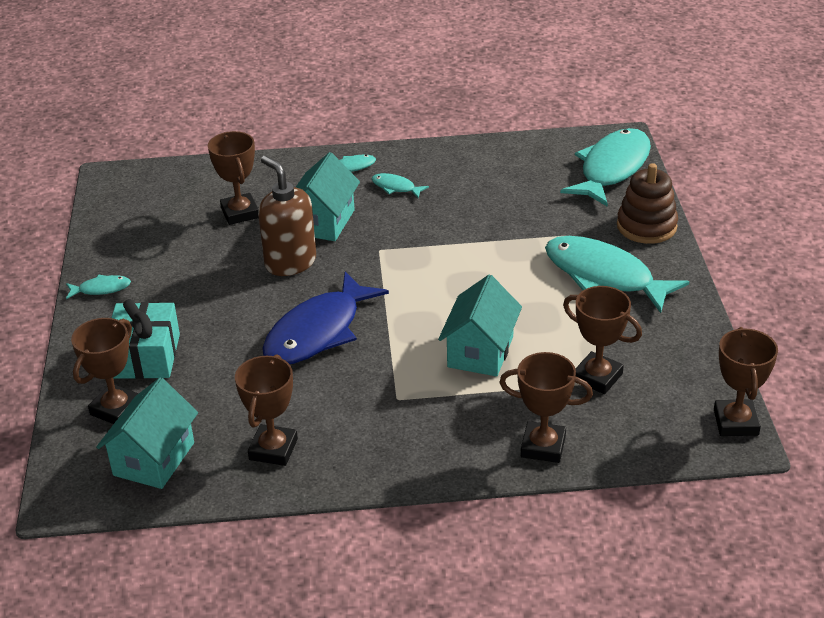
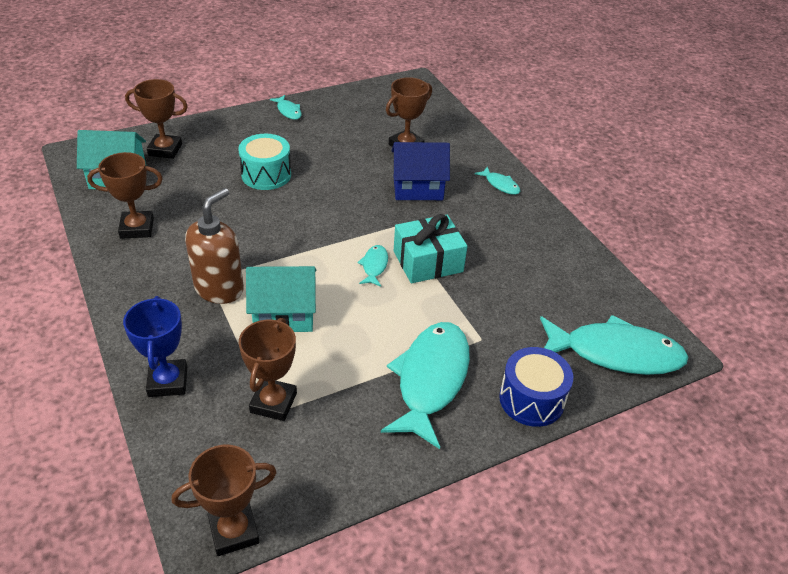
camera: 65 degrees right, 5 degrees up
(145, 356) = (223, 147): turquoise gift -> turquoise gift (428, 261)
(228, 328) = (266, 175): none -> turquoise drum
(290, 262) = (357, 184): brown soap dispenser -> brown soap dispenser (219, 289)
(318, 332) = (278, 218): blue fish -> none
(324, 222) = (418, 188): turquoise house -> blue house
(396, 187) = (489, 215): turquoise fish -> turquoise fish (374, 266)
(543, 446) = (168, 381): brown trophy -> blue trophy
(646, 226) = (531, 399): brown stacking toy -> blue drum

